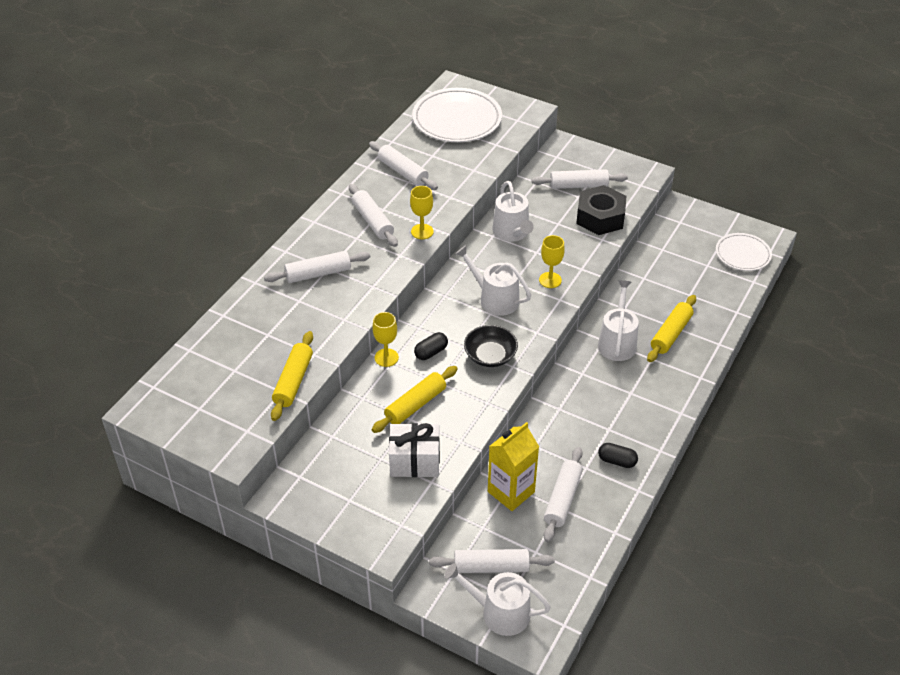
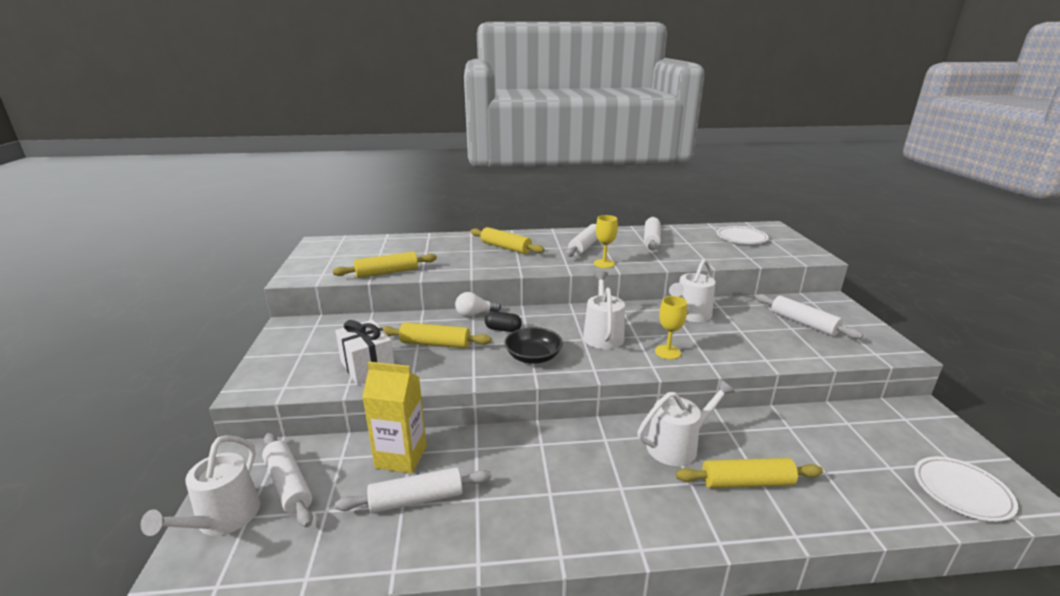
camera: 55 degrees right, 20 degrees down
(318, 273) = (506, 248): white rolling pin -> yellow rolling pin
(386, 357) = (475, 314): yellow goblet -> white light bulb
(457, 119) = (741, 238): white plate -> white plate, size x0.59
(499, 612) = (223, 518): white watering can -> white watering can turned 150 degrees counterclockwise
(600, 217) = (790, 348): black nut -> none
(617, 461) = (508, 521): black capsule -> none

